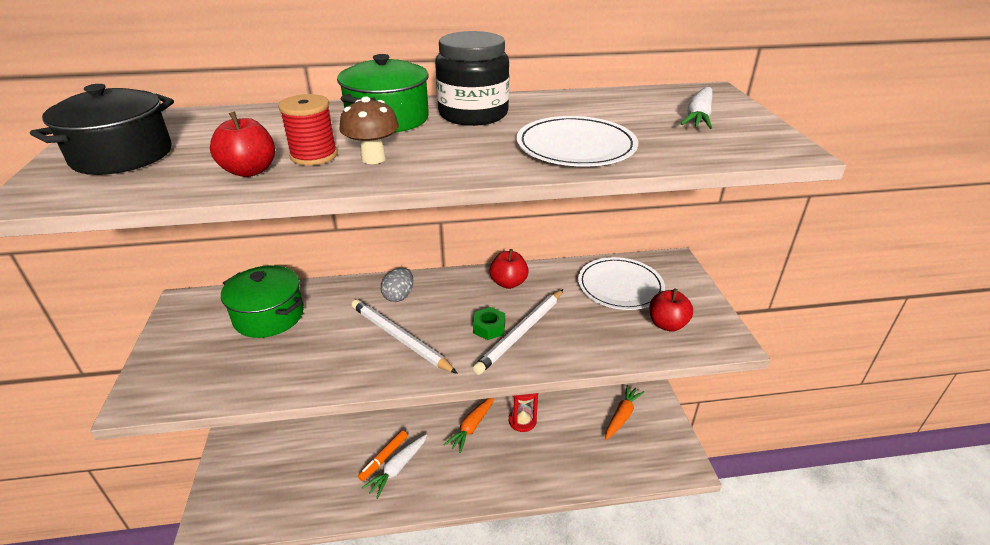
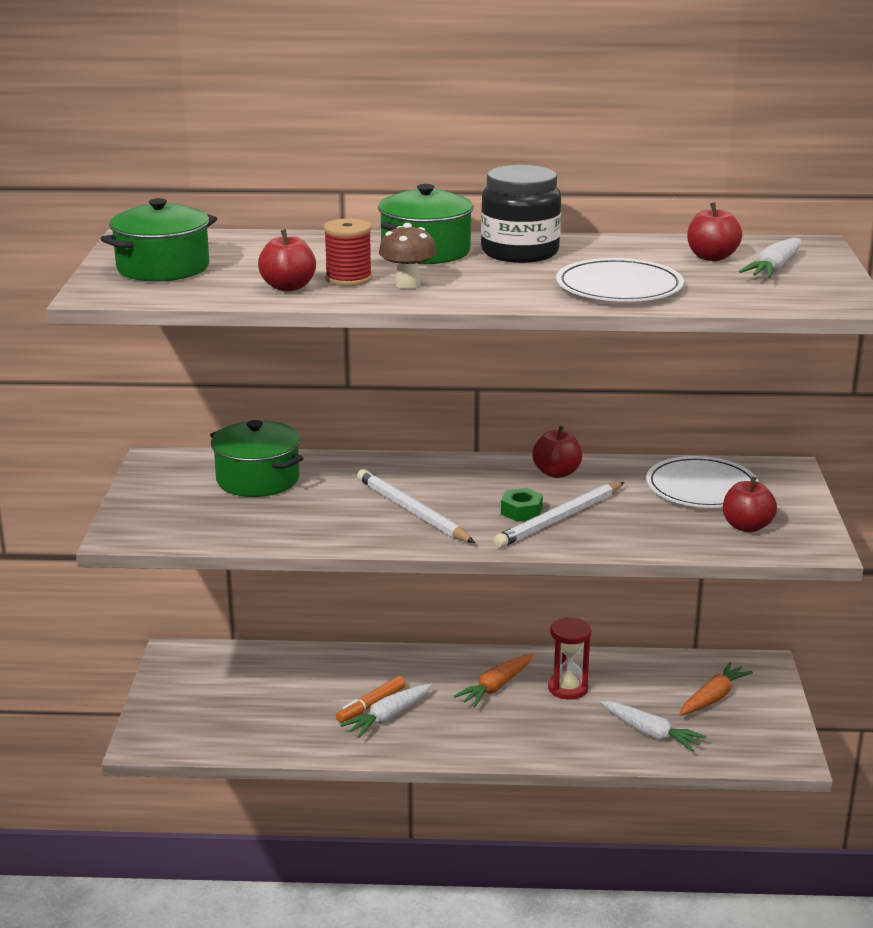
camera: 10 degrees right, 10 degrees down
(122, 156) = (163, 268): black pot -> green pot
(399, 296) = (415, 474): grey egg -> none
(587, 457) = (651, 733): none -> white carrot
(640, 108) = (711, 257): none -> red apple

